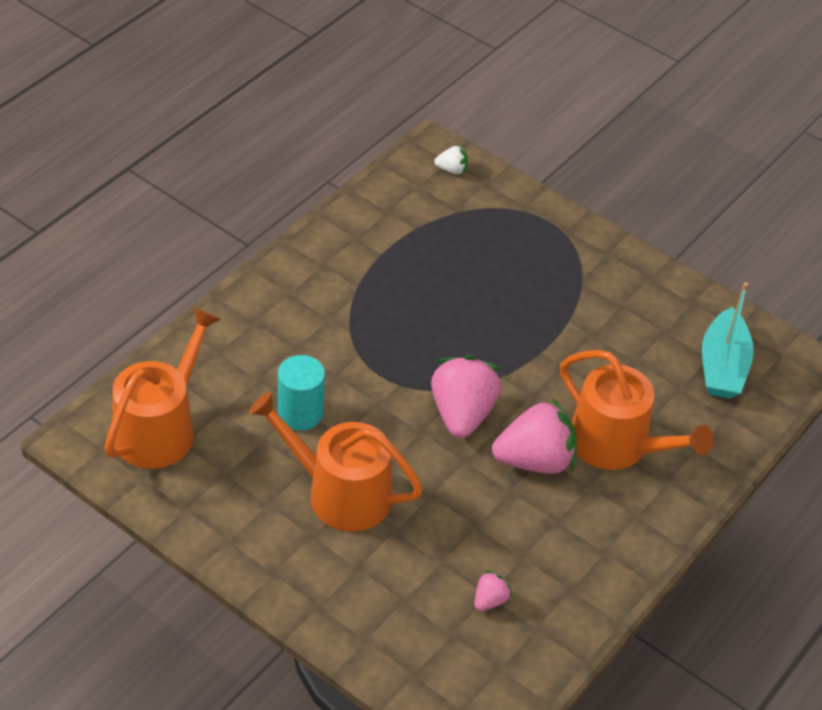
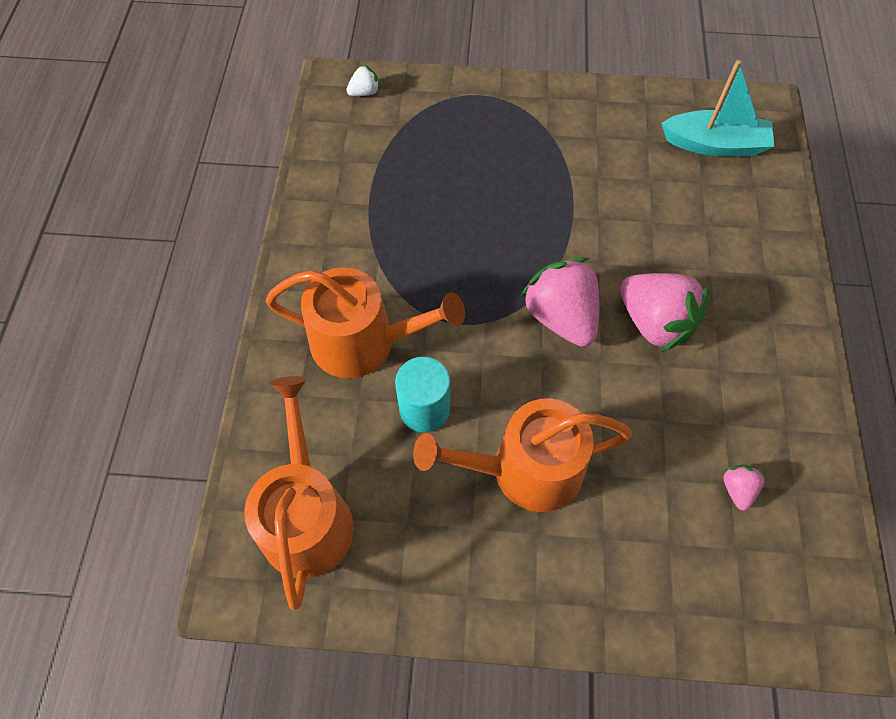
camera: 30 degrees left, 15 degrees up
(535, 460) = (655, 323): pink strawberry -> pink strawberry turned 90 degrees clockwise
(617, 445) = (702, 265): orange watering can -> orange watering can (363, 342)
(722, 366) = (715, 145): turquoise boat -> turquoise boat turned 60 degrees counterclockwise

